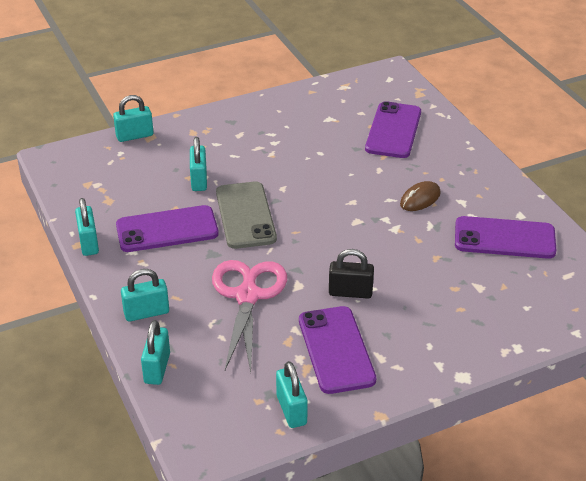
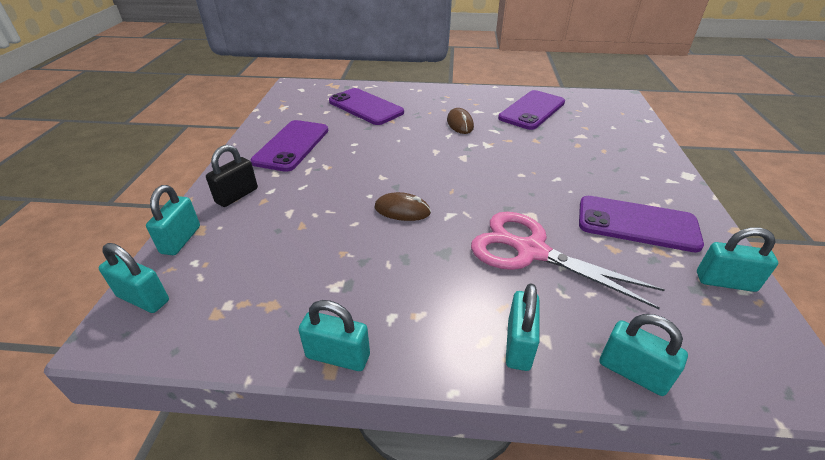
camera: 60 degrees left, 0 degrees up
(167, 229) = (375, 272): purple phone -> purple phone (292, 146)
(199, 180) = (315, 220): turquoise padlock -> turquoise padlock (143, 299)
(245, 215) = (402, 210): grey phone -> brown mouse
(350, 292) = (558, 190): black padlock -> black padlock (237, 195)

